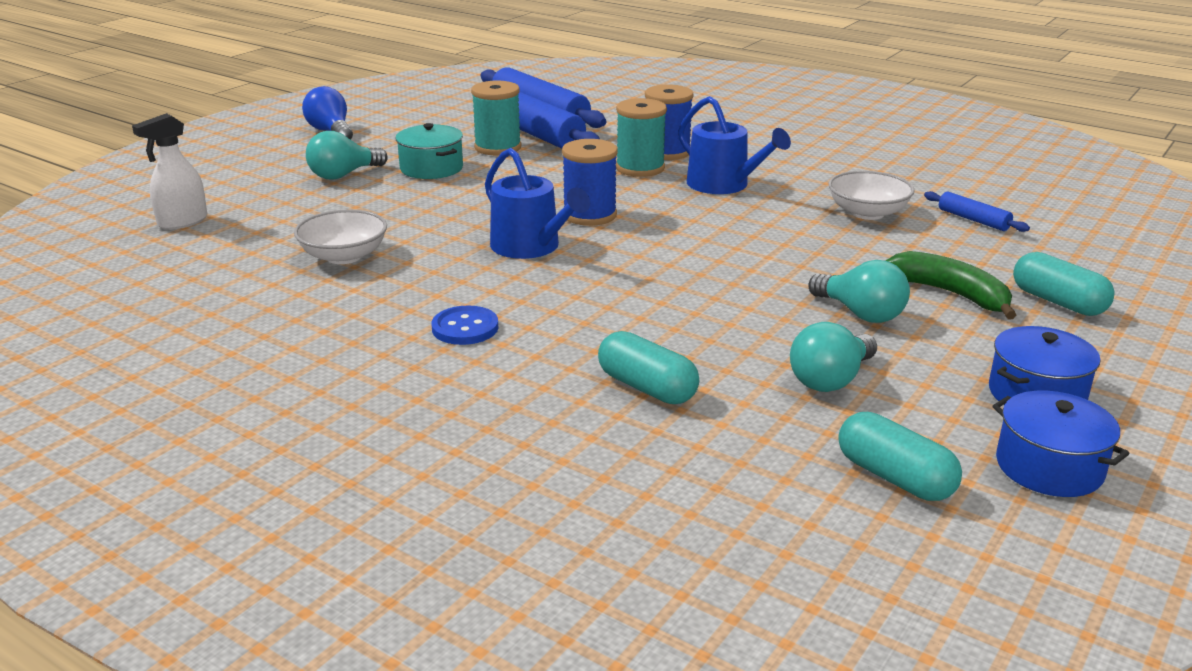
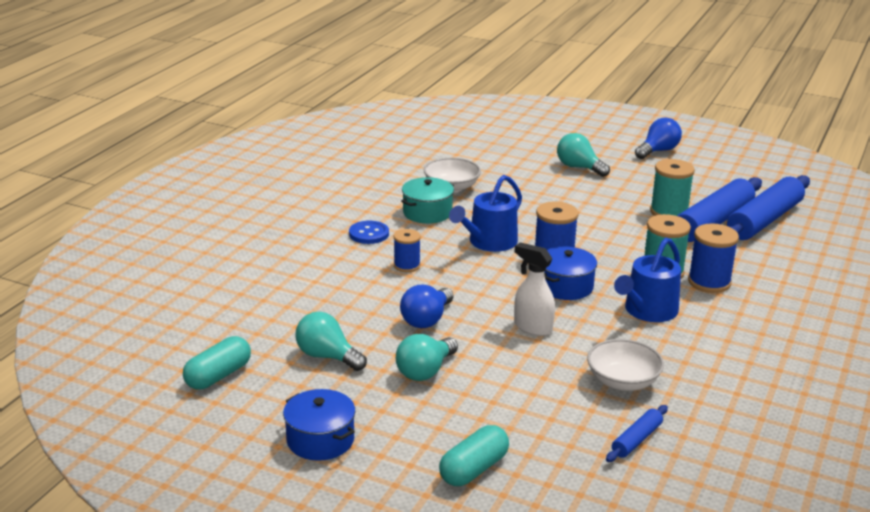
camera: 80 degrees right, 0 degrees up
(182, 222) = (480, 137): white spray bottle -> white spray bottle (532, 327)
(431, 168) = (610, 194): turquoise pot -> turquoise pot (427, 212)
(579, 306) = (407, 266): none -> blue spool
(646, 387) = (309, 294): turquoise capsule -> none
(733, 303) = (426, 320): none -> blue light bulb
(951, 294) = (472, 415): green banana -> none
(1049, 467) = (230, 434): blue pot -> blue pot (565, 286)

